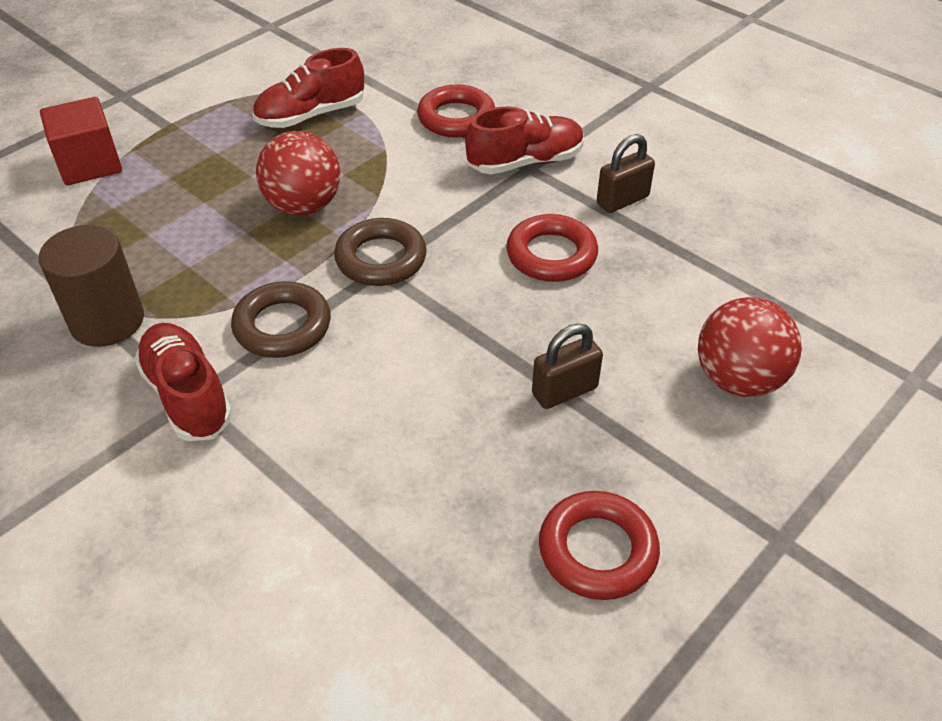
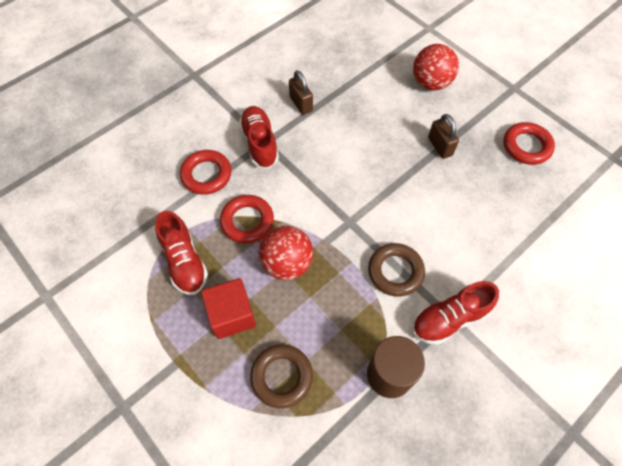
camera: 85 degrees left, 15 degrees up
(89, 164) = (217, 417): red cube -> red cube (232, 315)
(381, 259) = (341, 221): brown ring -> brown ring (281, 377)
(551, 255) = (343, 140): red ring -> red ring (247, 221)

